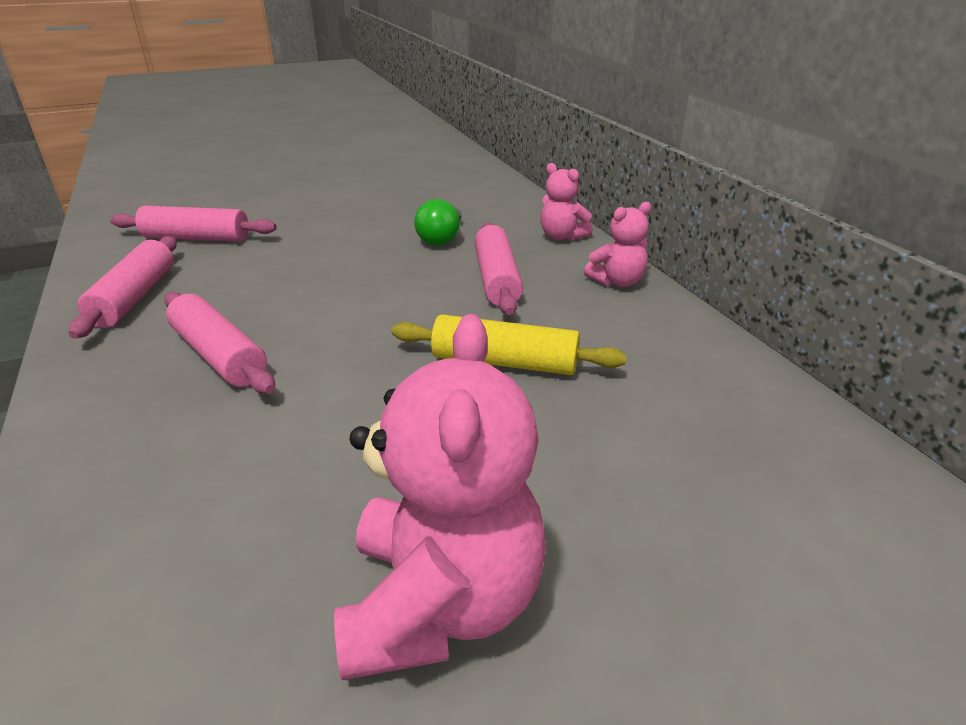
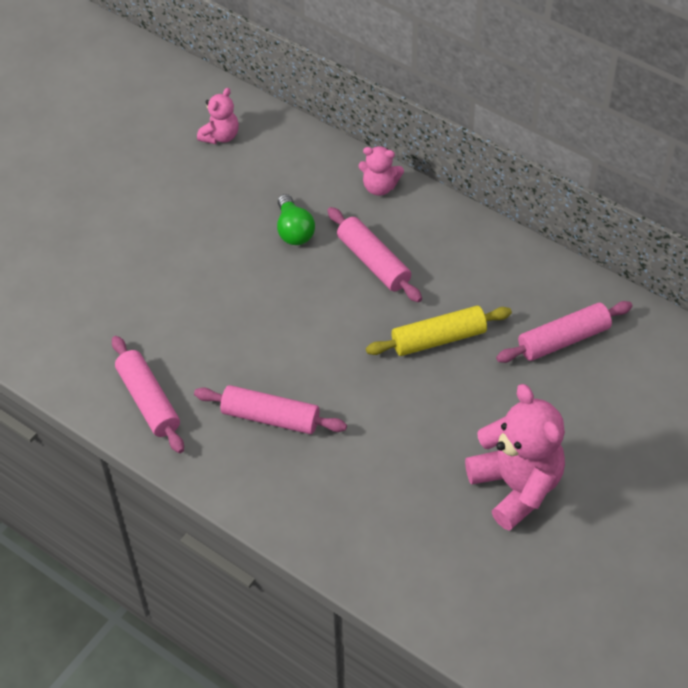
camera: 30 degrees left, 20 degrees up
(196, 238) = (104, 320): pink rolling pin -> pink rolling pin (563, 339)
(617, 282) = (452, 227): pink teddy bear -> pink teddy bear (220, 136)

